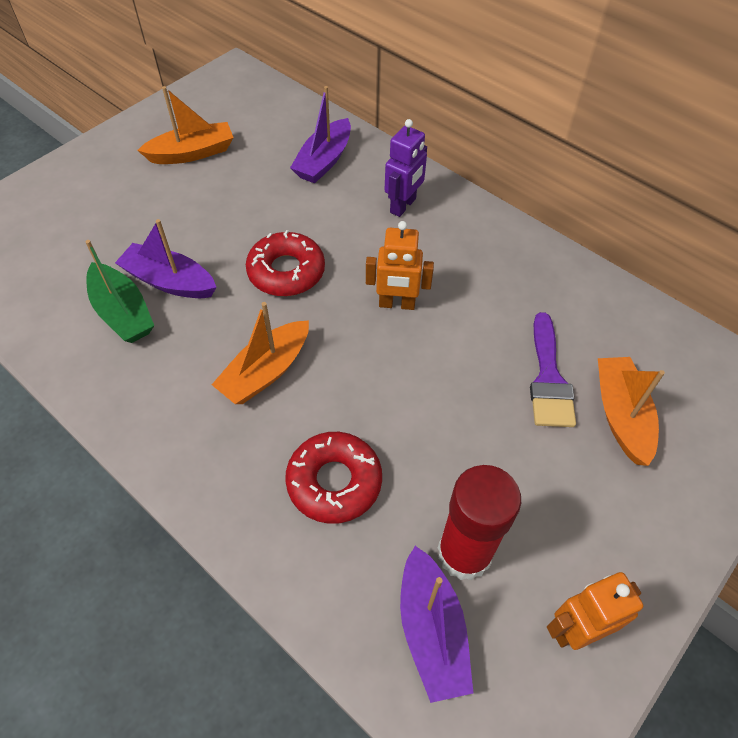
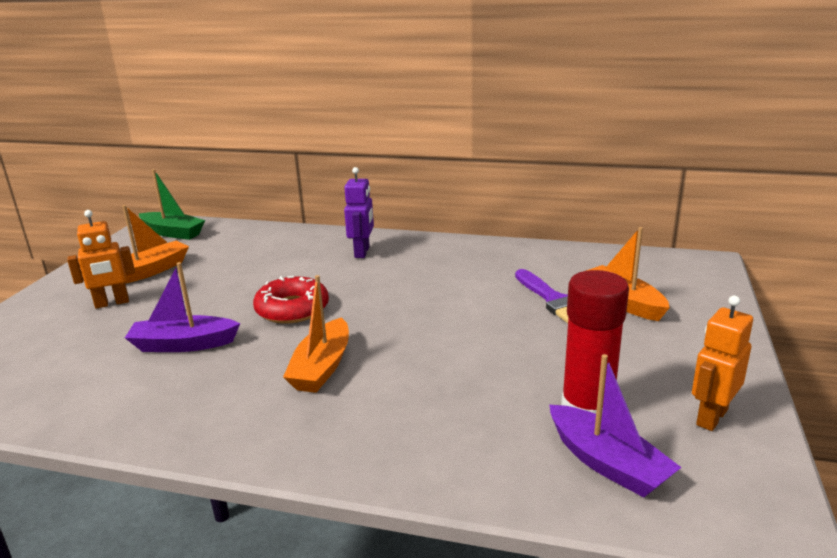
camera: 25 degrees left, 30 degrees down
(123, 312) = (148, 376): green boat -> green boat (173, 233)
(324, 161) = (276, 247): purple boat -> none
(334, 482) = (441, 409): red donut -> none
(396, 304) = (403, 299): orange robot -> orange robot (112, 303)

